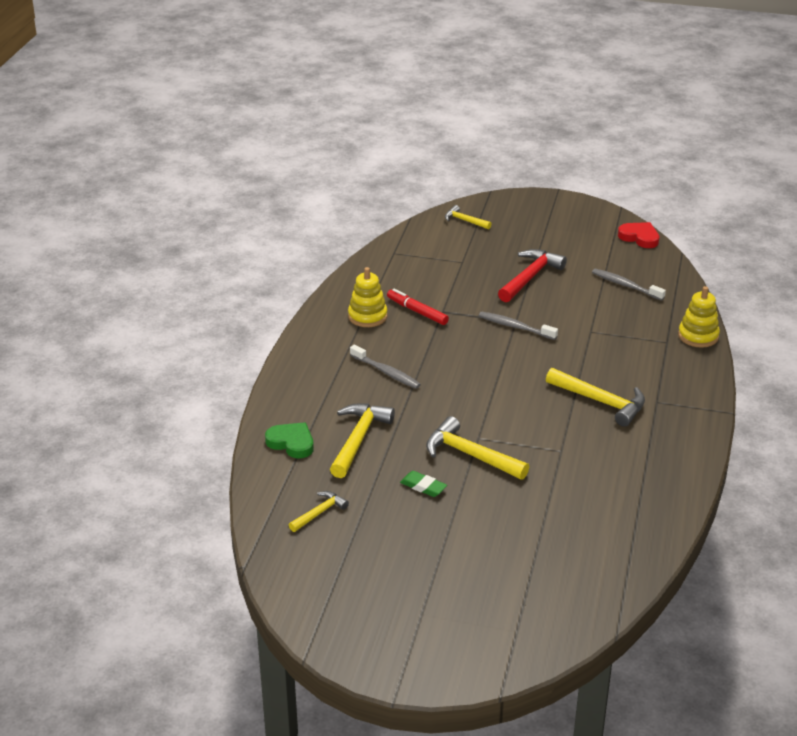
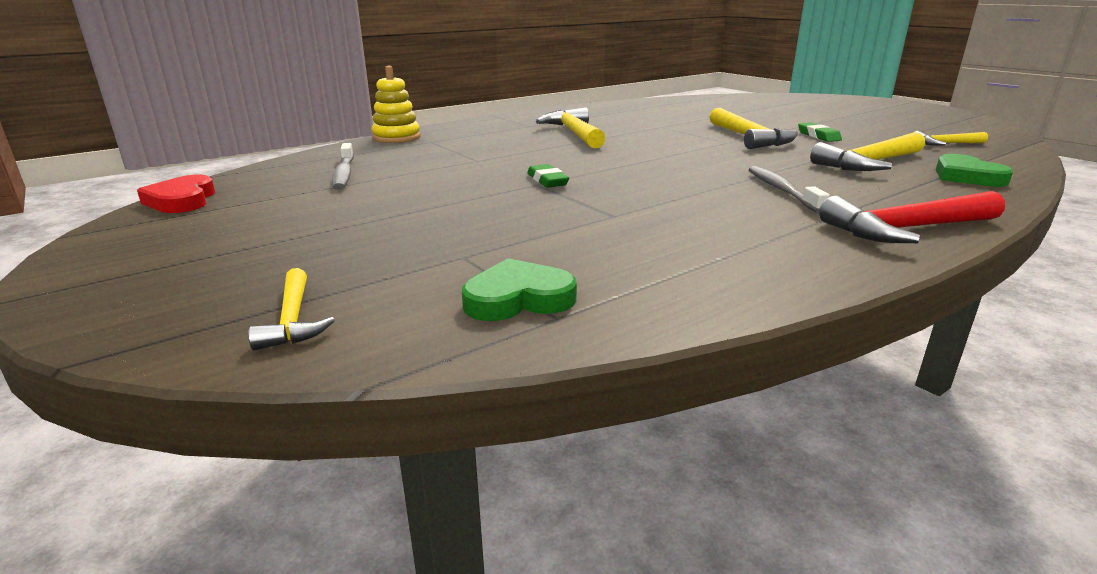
camera: 140 degrees left, 10 degrees down
(367, 316) = (748, 242): yellow stacking toy -> none
(414, 254) = (518, 298): none -> green heart
(417, 311) = (653, 224): red marker -> none
(515, 327) = (547, 180): grey toothbrush -> green eraser
(530, 277) = (418, 209): red hammer -> red hammer (907, 229)

